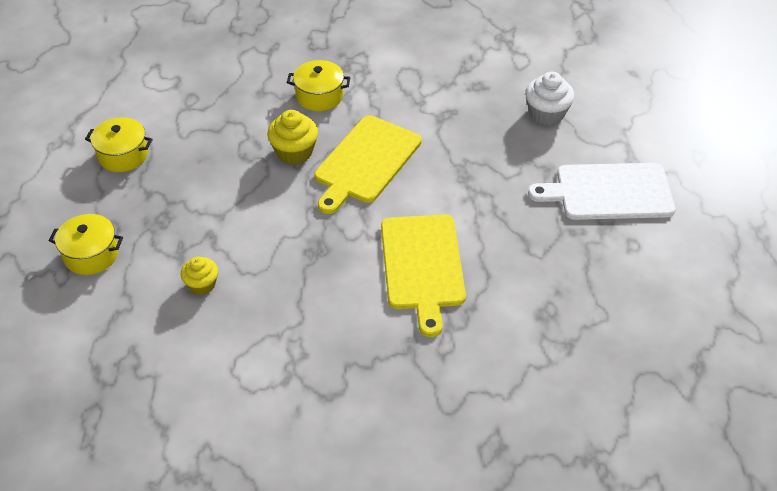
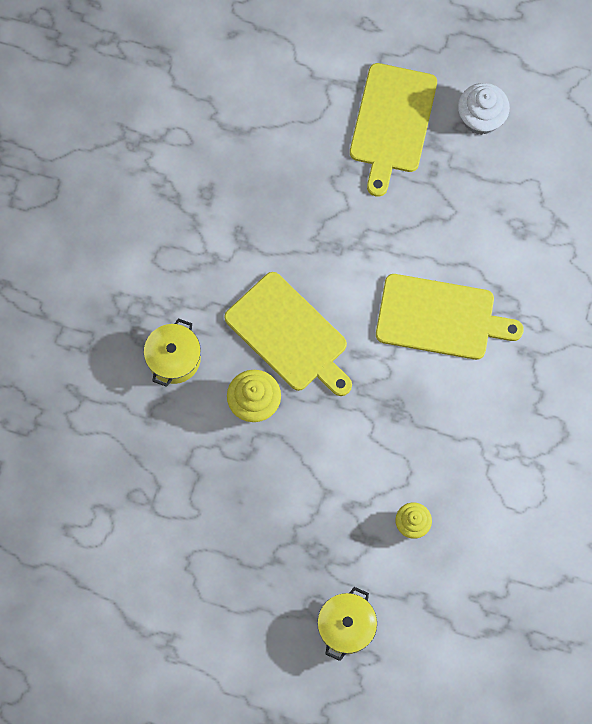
camera: 75 degrees left, 25 degrees up
(123, 155) = (209, 581): yellow pot -> none
(546, 113) = (268, 140): white cupcake -> white cupcake (480, 118)
(609, 192) = (392, 123): white cutting board -> yellow cutting board

